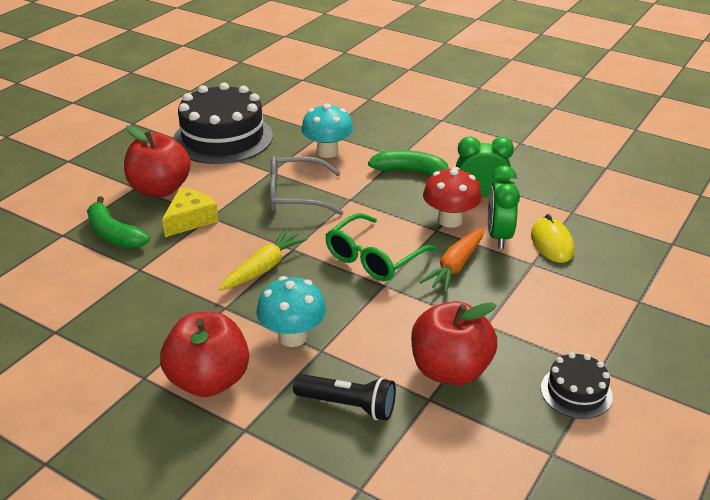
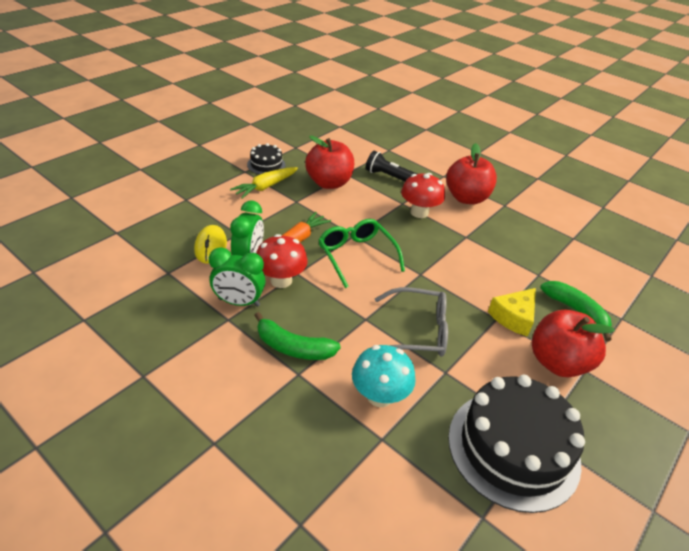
camera: 175 degrees left, 5 degrees up
(264, 268) = (442, 261): yellow carrot -> yellow carrot (265, 187)
(293, 337) = (419, 212): turquoise mushroom -> red mushroom
(374, 258) = (356, 256): green glasses -> green glasses turned 75 degrees counterclockwise

